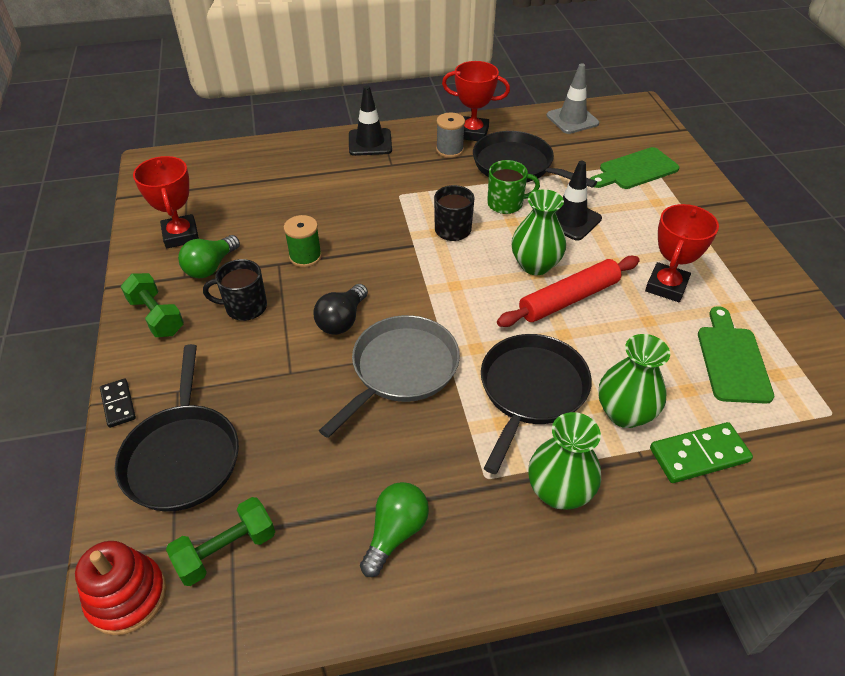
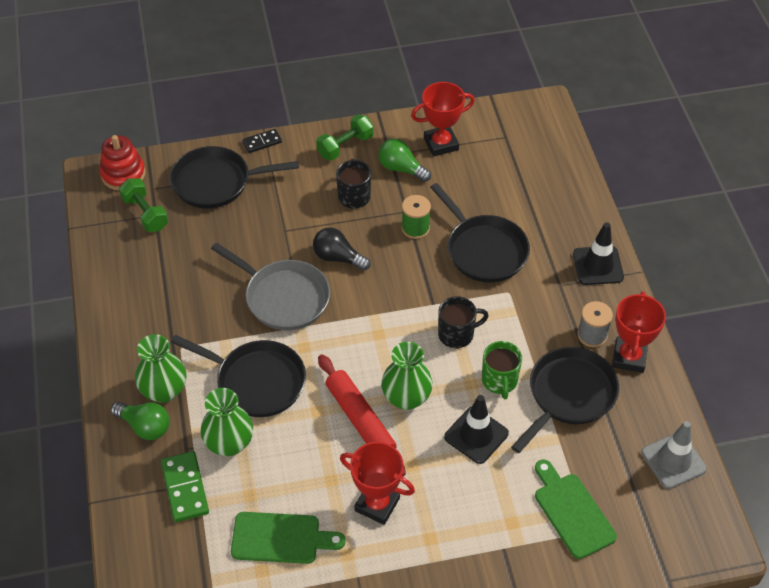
camera: 90 degrees right, 5 degrees up
(343, 208) = (484, 250): none -> black pan
(395, 533) = (145, 296): green light bulb -> green light bulb (145, 426)

